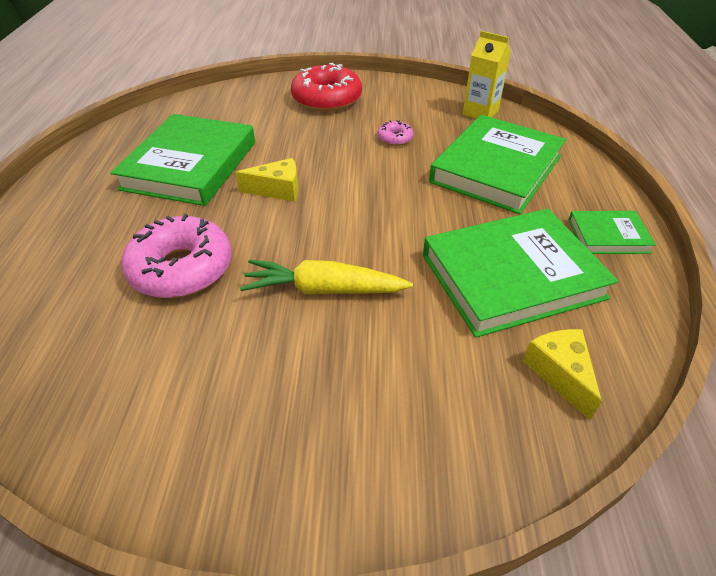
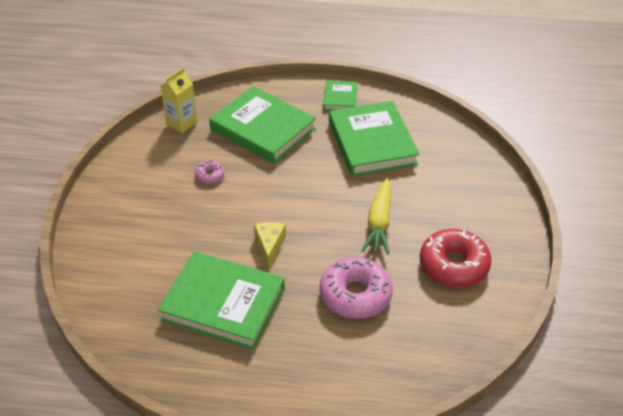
camera: 85 degrees left, 0 degrees up
(327, 99) = (128, 213): red donut -> red donut (454, 265)
(559, 374) = (440, 140): yellow cheese -> none

